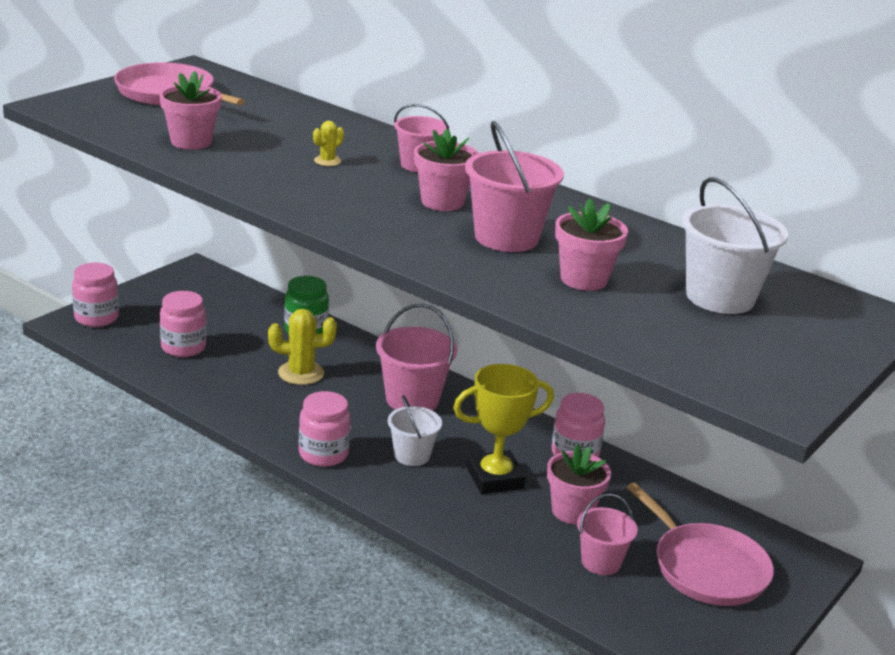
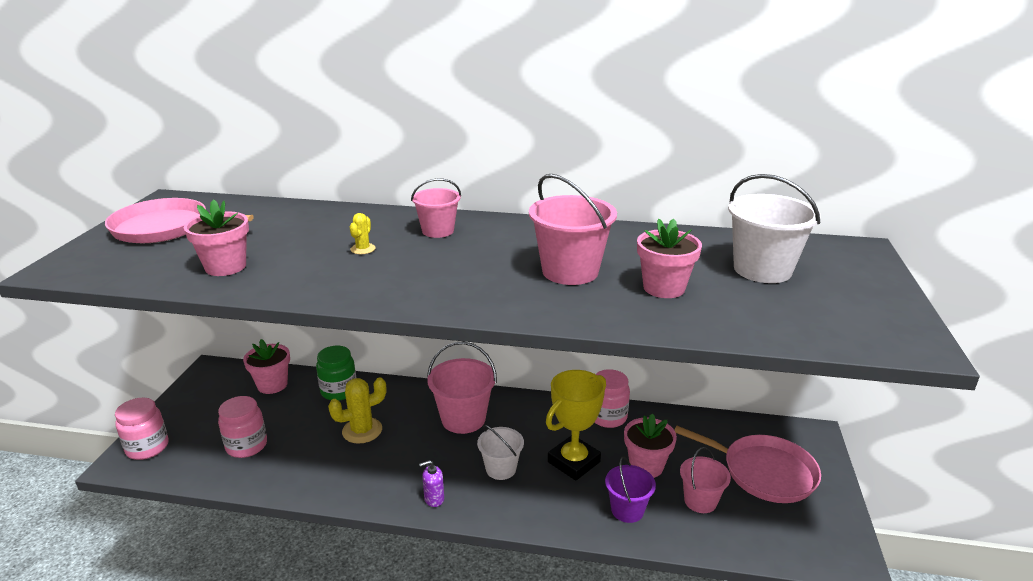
camera: 25 degrees left, 0 degrees up
(323, 454) = (434, 499): pink jar -> purple soap dispenser
(442, 202) = (490, 256): pink flower pot -> pink flower pot (272, 385)
(511, 538) = (627, 510): none -> purple bucket

